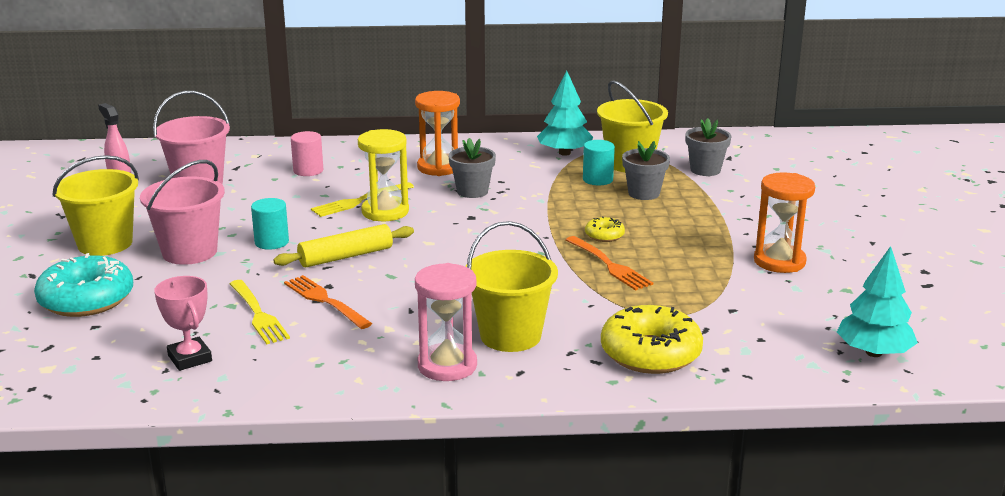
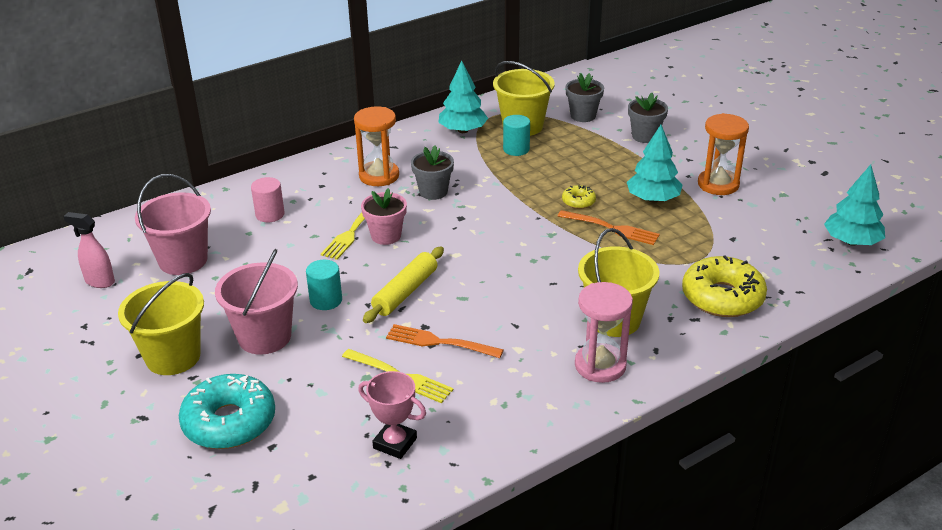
camera: 30 degrees left, 10 degrees up
(385, 212) = (386, 236): yellow hourglass -> pink flower pot
(644, 193) = (563, 152): grey flower pot -> grey flower pot (645, 136)
(687, 254) = (653, 199): none -> turquoise tree

